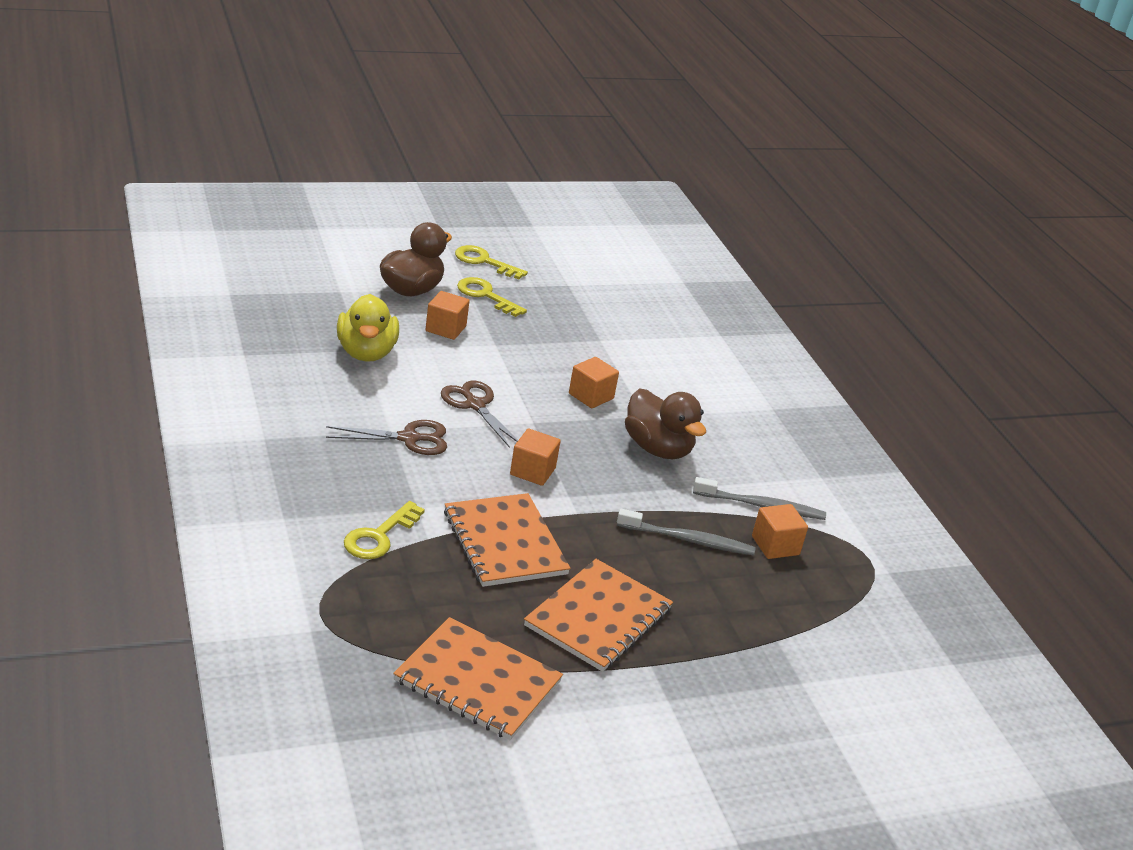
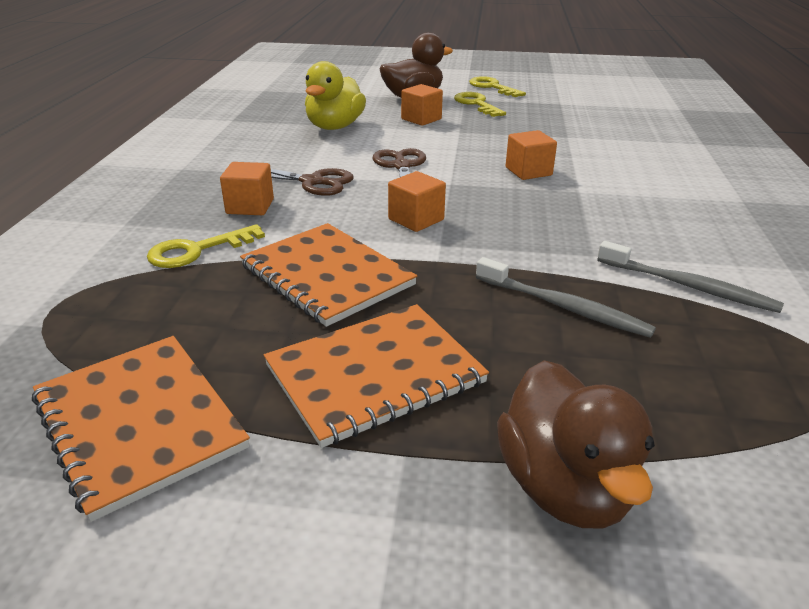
camera: 30 degrees right, 0 degrees up
(504, 542) = (327, 275): orange notebook -> orange notebook turned 45 degrees counterclockwise
(658, 449) = (577, 218): brown duck -> brown duck (564, 487)
(775, 546) = (690, 332): orange cube -> orange cube (250, 206)

